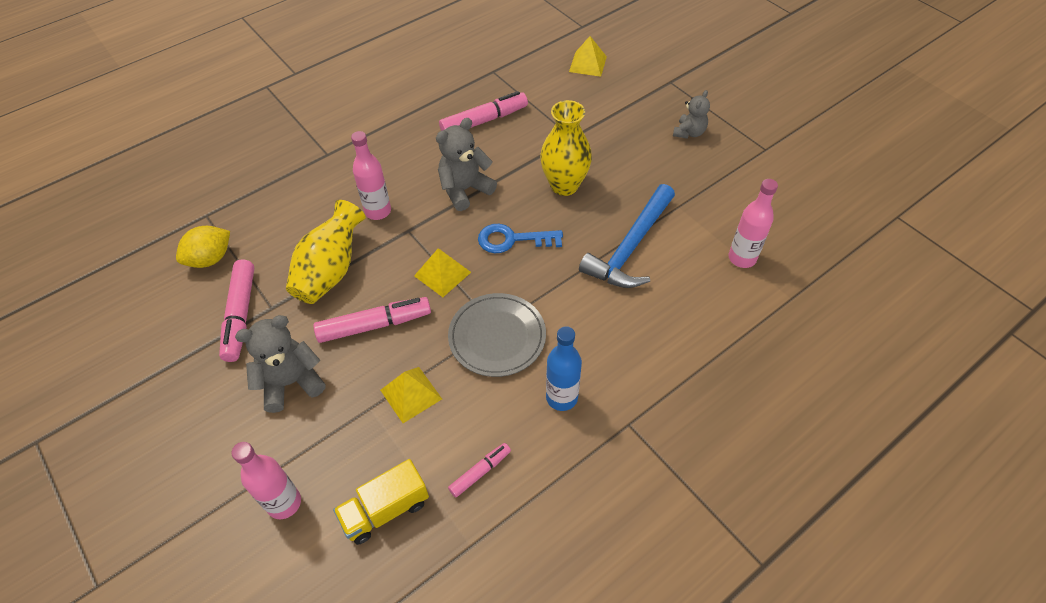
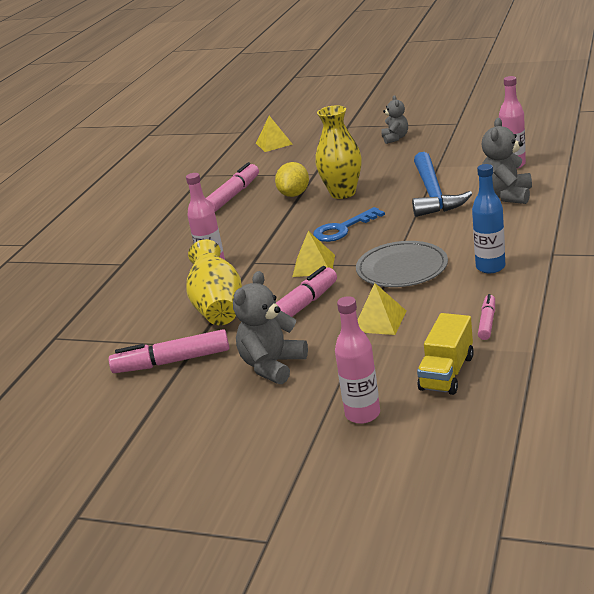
camera: 30 degrees left, 25 degrees down
(210, 259) = (96, 353): yellow lemon -> yellow lemon (294, 194)
(241, 315) = (172, 362): pink marker -> pink marker turned 120 degrees clockwise
(465, 190) = (269, 227): grey teddy bear -> grey teddy bear (507, 196)

